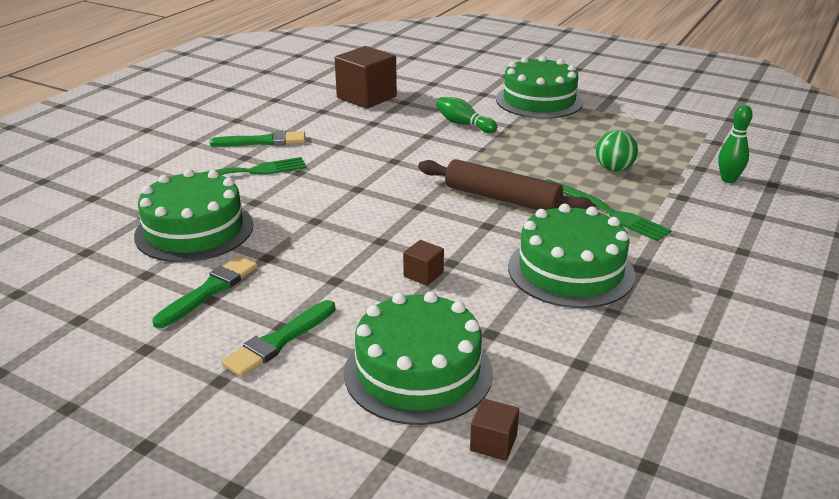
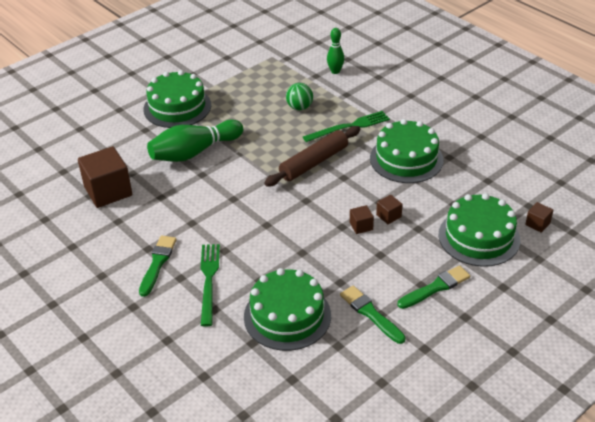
camera: 70 degrees left, 10 degrees up
(278, 341) = (436, 287): green brush -> green brush turned 90 degrees counterclockwise
(388, 255) = (361, 226): none -> brown cube
(464, 124) = (194, 152): green bowling pin -> green bowling pin, size x1.83

